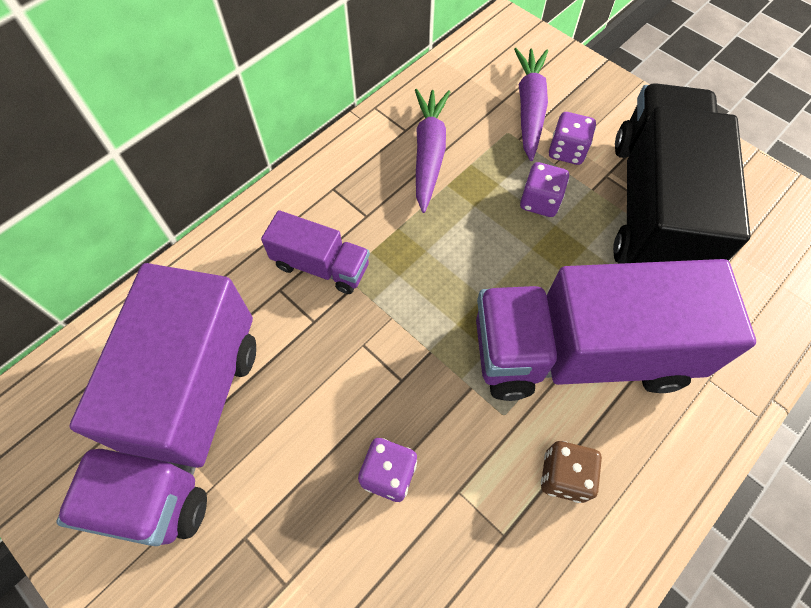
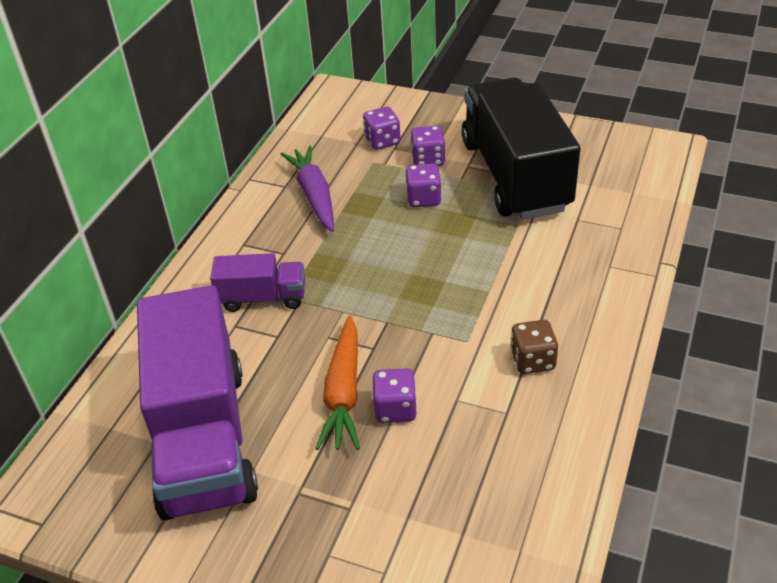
camera: 20 degrees left, 20 degrees down
(346, 427) = (343, 393): none -> orange carrot
(529, 108) = (382, 141): purple carrot -> purple dice
(580, 353) = (506, 282): purple truck -> none

